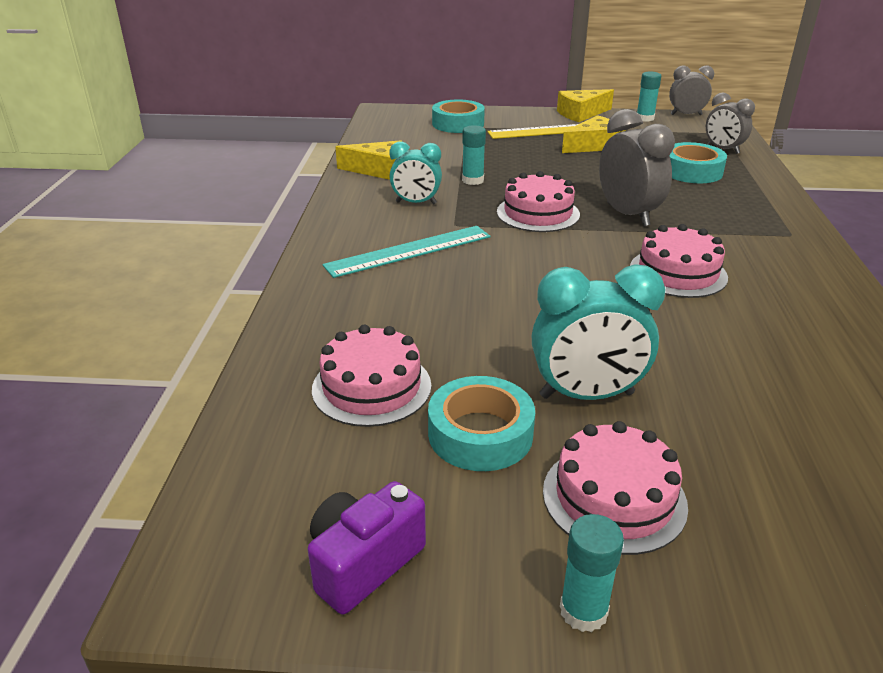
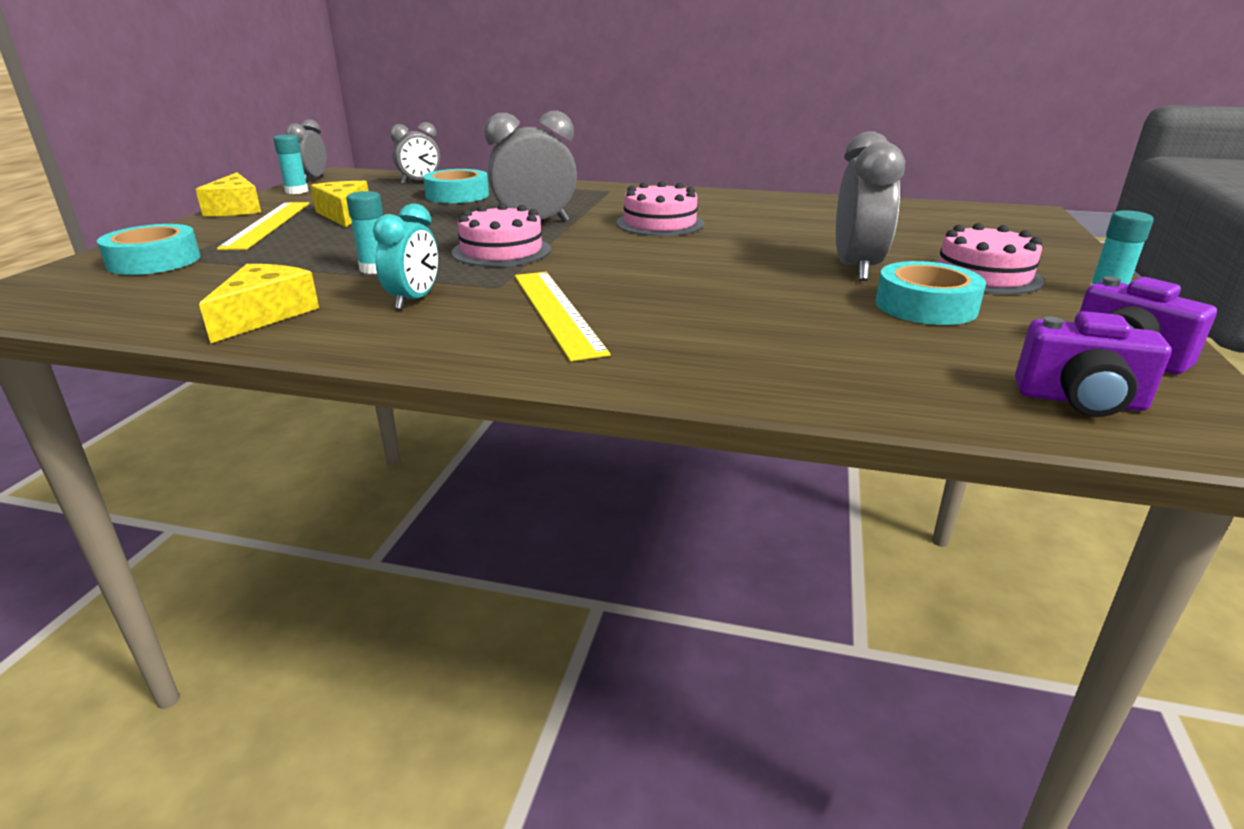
camera: 80 degrees left, 5 degrees down
(260, 499) = (1080, 401): none -> purple camera
(371, 387) = (864, 344): pink cake -> none
(409, 251) = (556, 312): turquoise ruler -> yellow ruler
(586, 395) = (856, 269): turquoise clock -> grey clock

